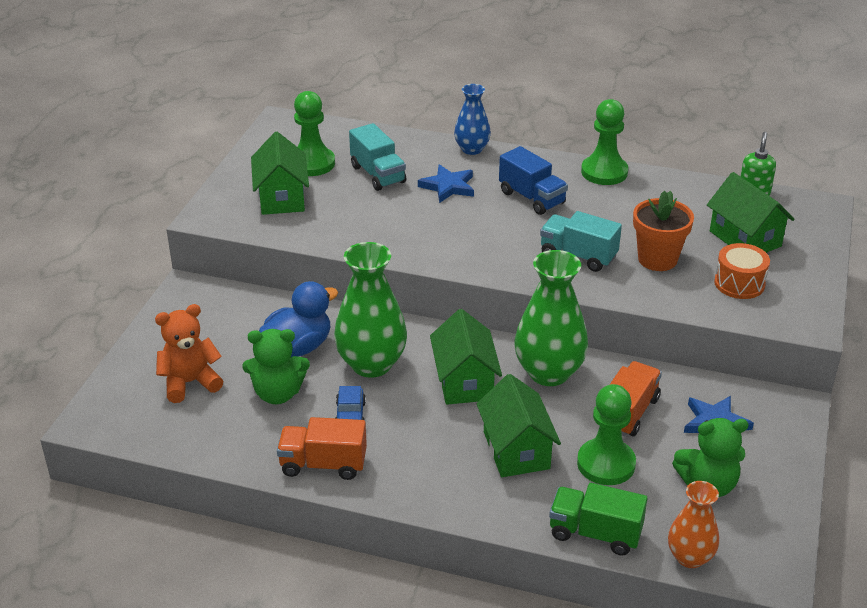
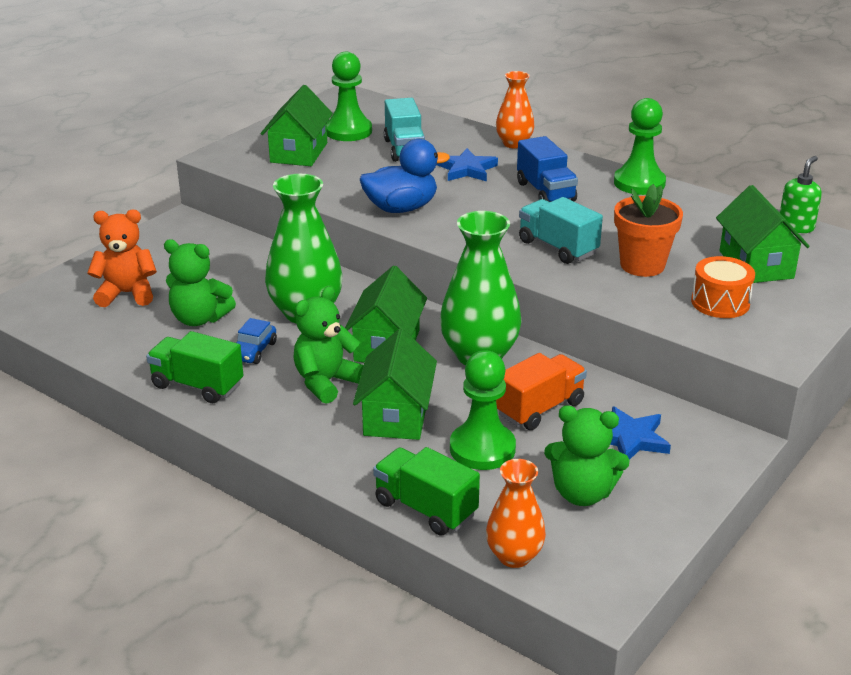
camera: 20 degrees right, 5 degrees down
(298, 347) = (247, 285): blue duck -> blue duck (401, 208)
(323, 464) = (197, 385): orange truck -> green truck
(436, 432) = (326, 382): none -> green teddy bear
(472, 149) = (514, 144): blue vase -> orange vase

